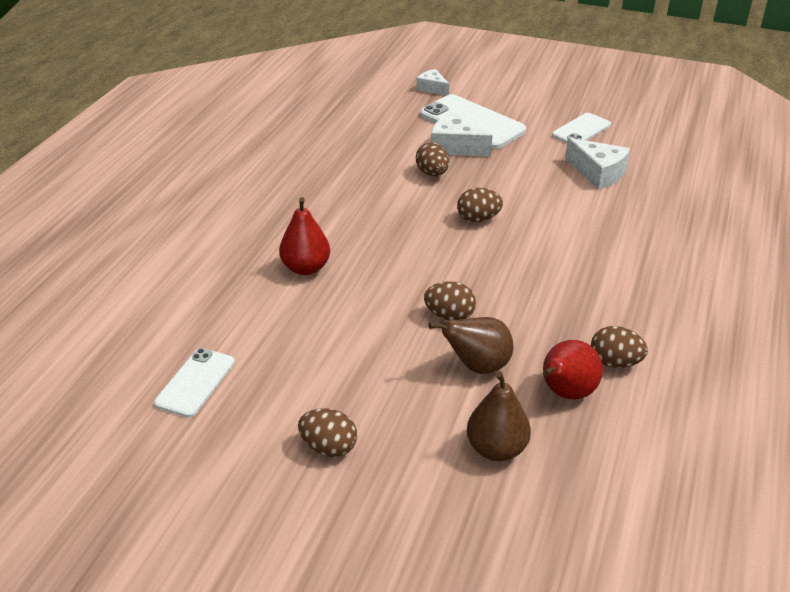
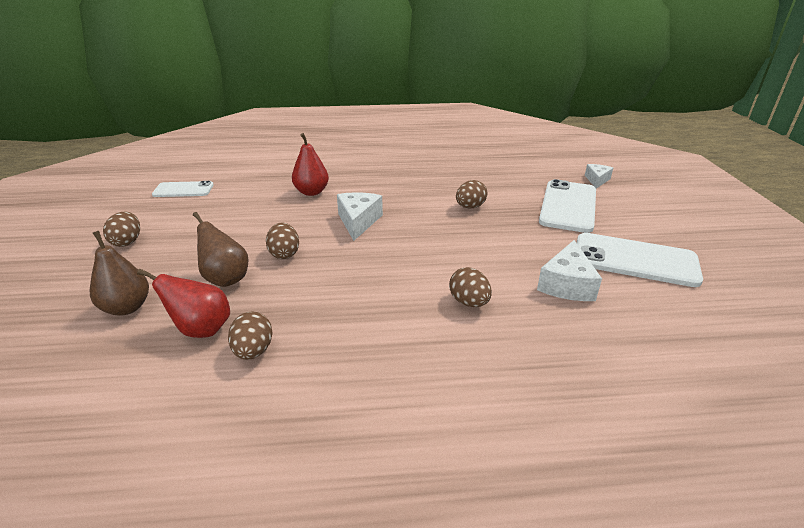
camera: 65 degrees right, 5 degrees down
(455, 147) = (520, 207): white cheese -> white cheese (358, 222)
(478, 219) = (424, 239): brown egg -> brown egg (469, 302)
(581, 130) = (635, 260): white phone -> white phone, size x1.68

